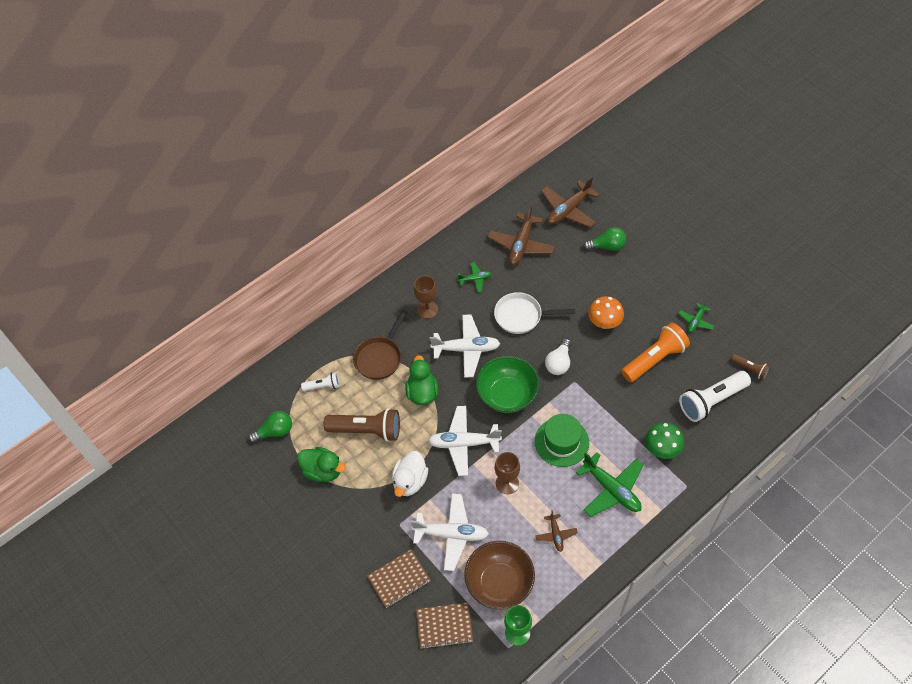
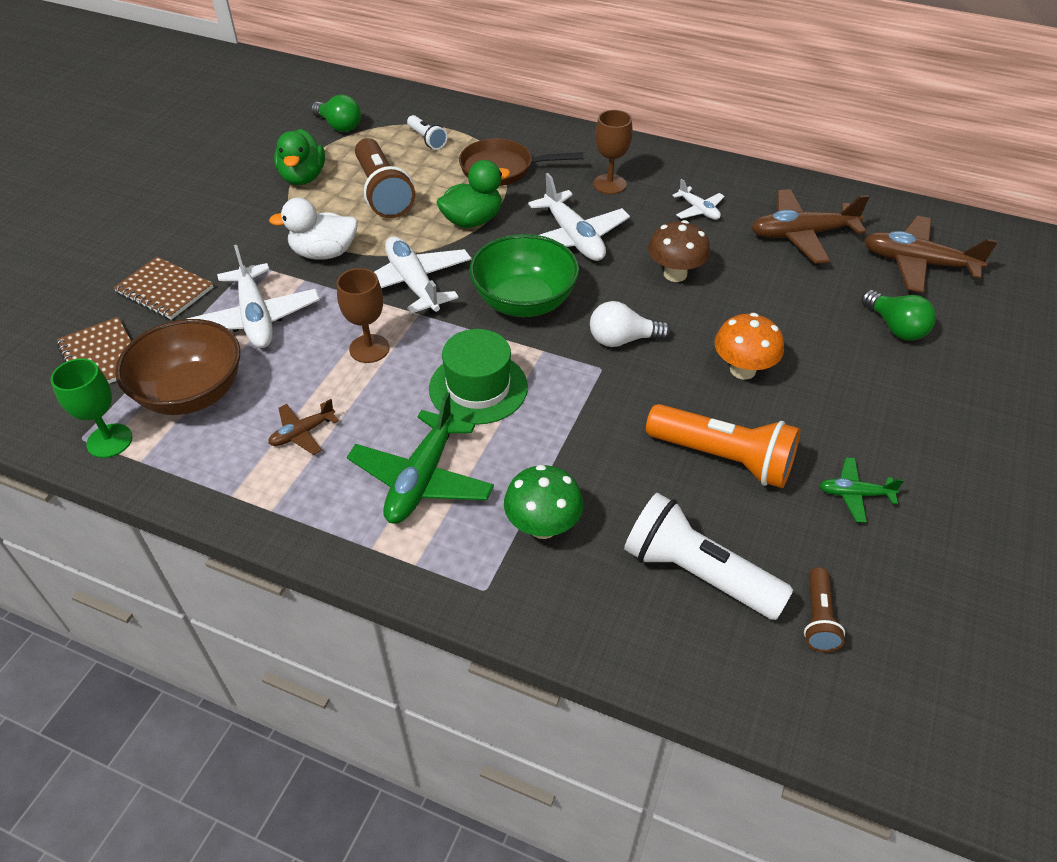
camera: 60 degrees right, 10 degrees down
(475, 279) = (698, 210): green plane -> white plane
(521, 316) = (675, 274): white pan -> brown mushroom

